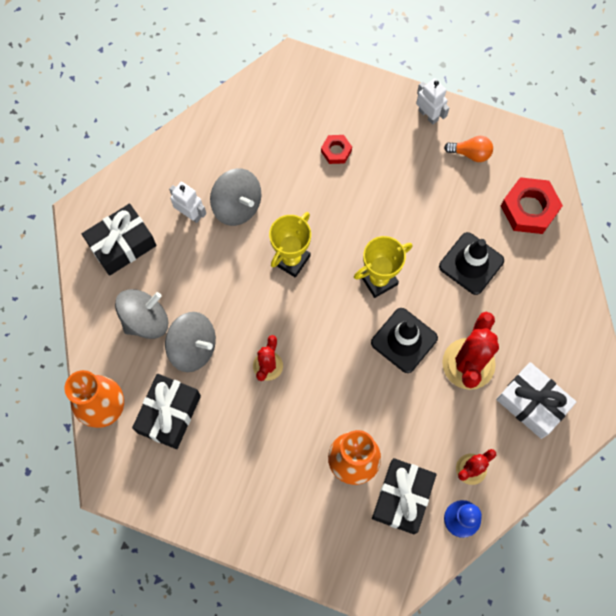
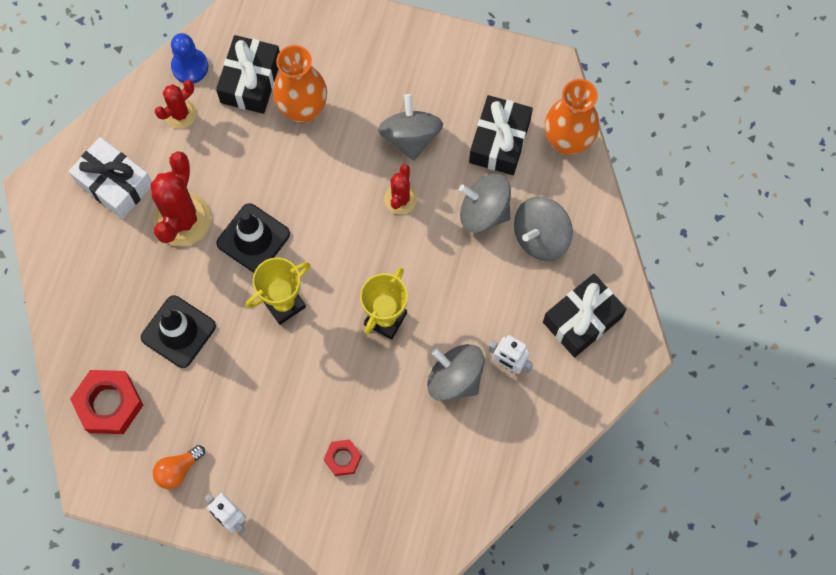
camera: 175 degrees right, 0 degrees up
(252, 426) = (410, 137): none -> grey spinning top
(470, 153) = (178, 470): orange light bulb -> orange light bulb turned 45 degrees counterclockwise

